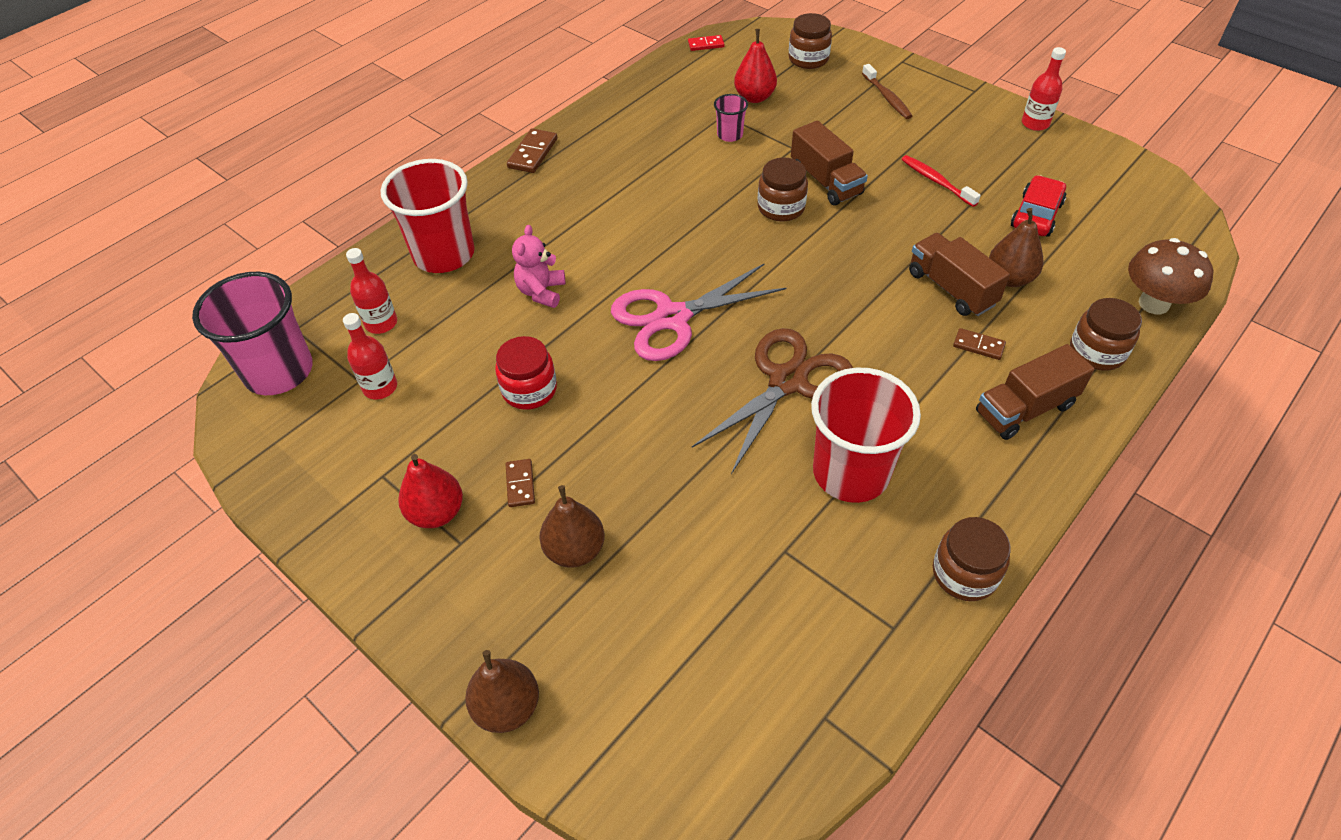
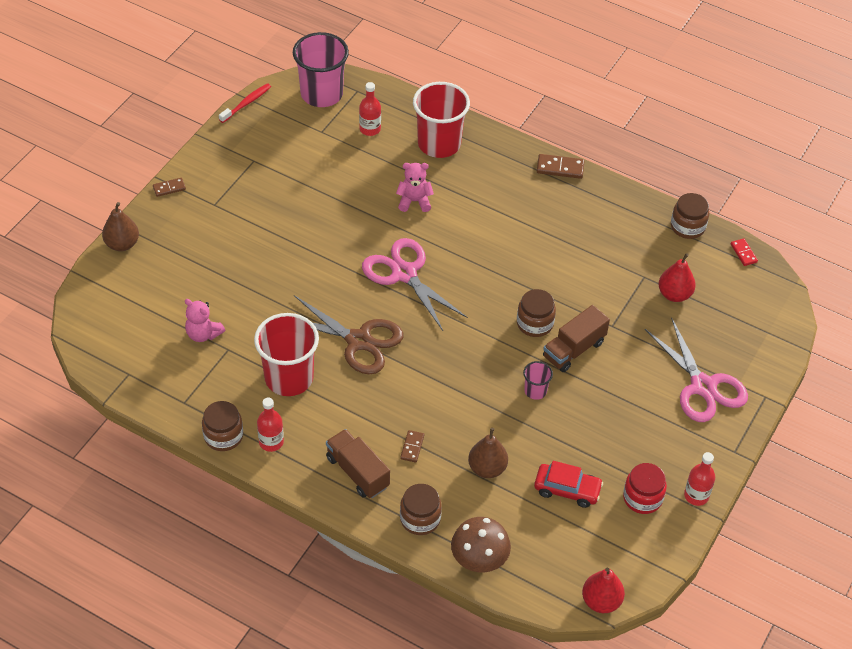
camera: 75 degrees right, 0 degrees up
(380, 387) = (317, 142): red bottle -> red bottle (271, 442)
(436, 513) = (232, 190): red pear -> red pear (601, 601)
(520, 484) = (256, 222): brown domino -> brown domino (169, 188)
(529, 390) = (328, 212): red jar -> red jar (642, 498)
(575, 550) = (216, 254): brown pear -> none
(730, 135) = (617, 283): pink cup -> pink cup (535, 391)
(747, 585) = (203, 334): none -> pink teddy bear
(808, 59) = (745, 327): brown jar -> brown jar (687, 227)
(887, 97) = (703, 386): brown toothbrush -> pink scissors
(936, 181) = (593, 422): red toothbrush -> red toothbrush (246, 103)
(951, 288) = (467, 431): brown truck -> none

